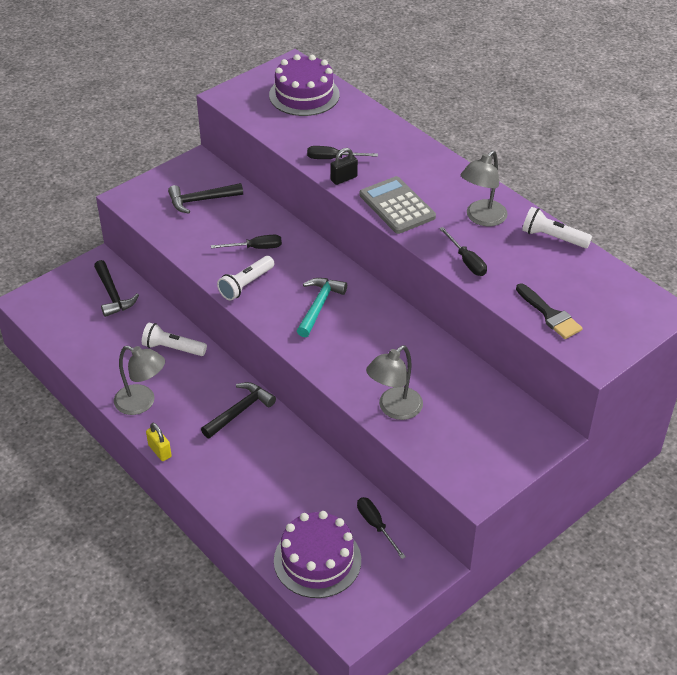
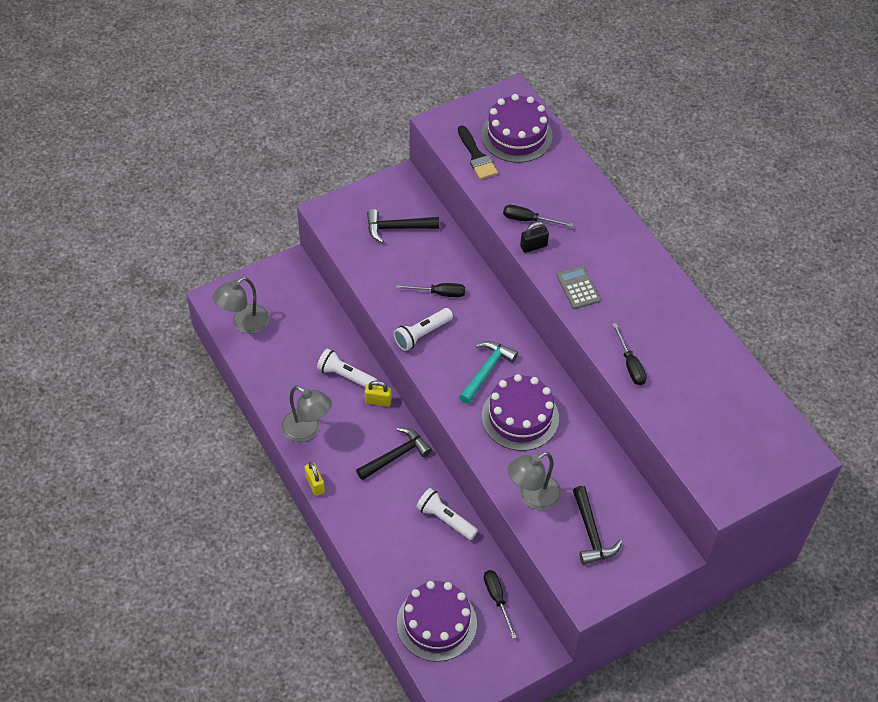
camera: 10 degrees right, 10 degrees up
(113, 295) = (299, 305): black hammer -> black hammer (591, 533)
(211, 365) = (378, 401): none -> yellow padlock
(363, 340) = (520, 417): none -> purple cake
(397, 206) = (578, 288): grey calculator -> grey calculator, size x0.64
(481, 218) = (657, 317): grey lamp -> grey lamp (244, 324)
(550, 315) = (694, 440): black brush -> black brush (477, 156)
(553, 237) = (721, 352): white flashlight -> white flashlight (445, 519)

